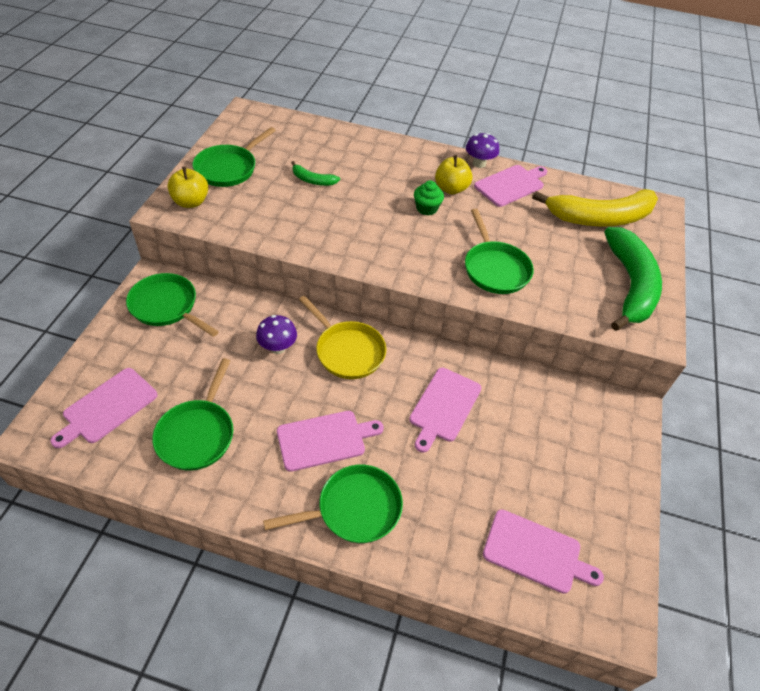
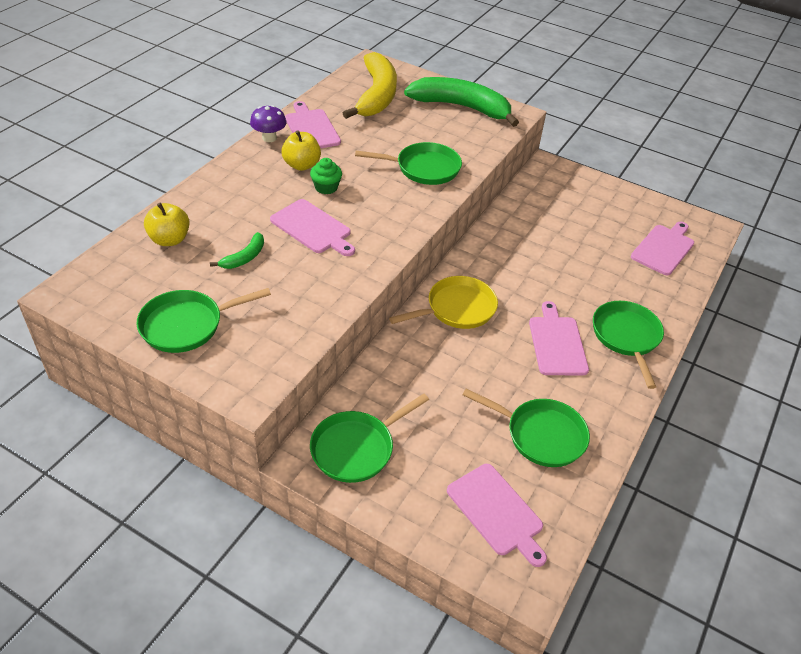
camera: 75 degrees left, 5 degrees down
(191, 202) = (241, 367): yellow apple -> yellow apple (169, 239)
(229, 168) = (187, 325): green pan -> green pan turned 105 degrees clockwise
(278, 347) = (441, 359): purple mushroom -> none
(444, 407) = (531, 261): pink cutting board -> pink cutting board (313, 228)

